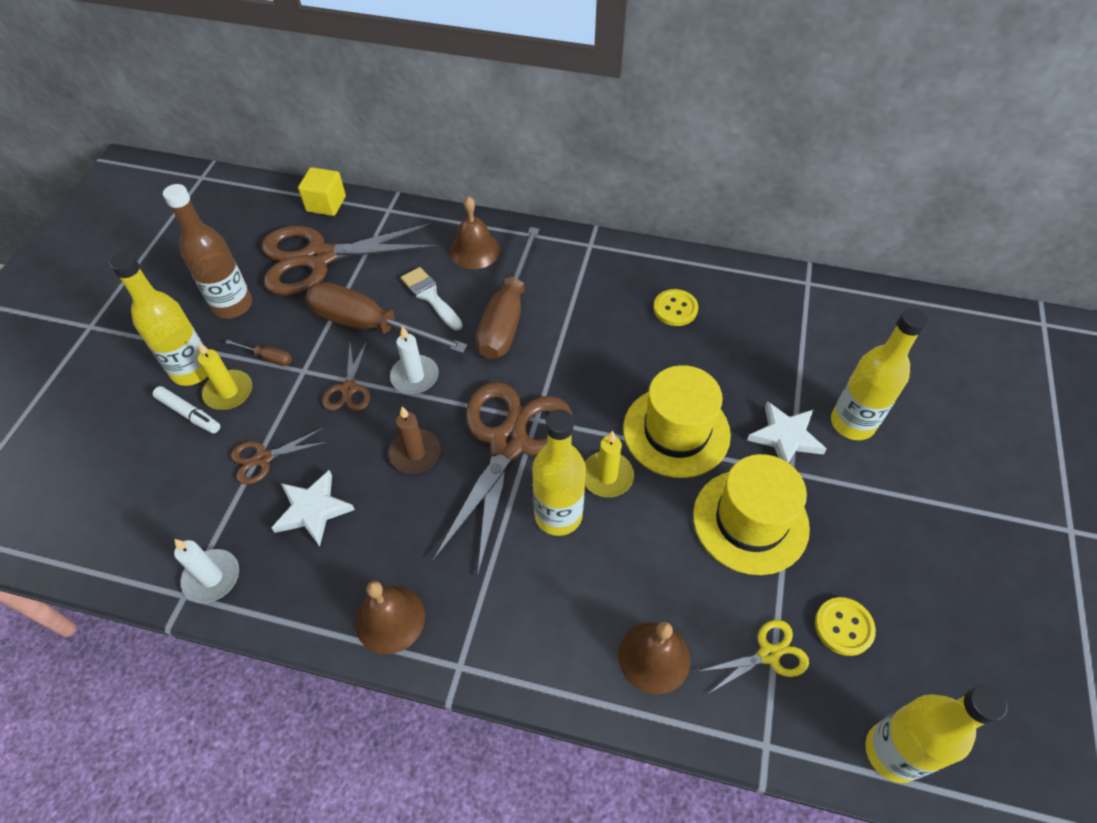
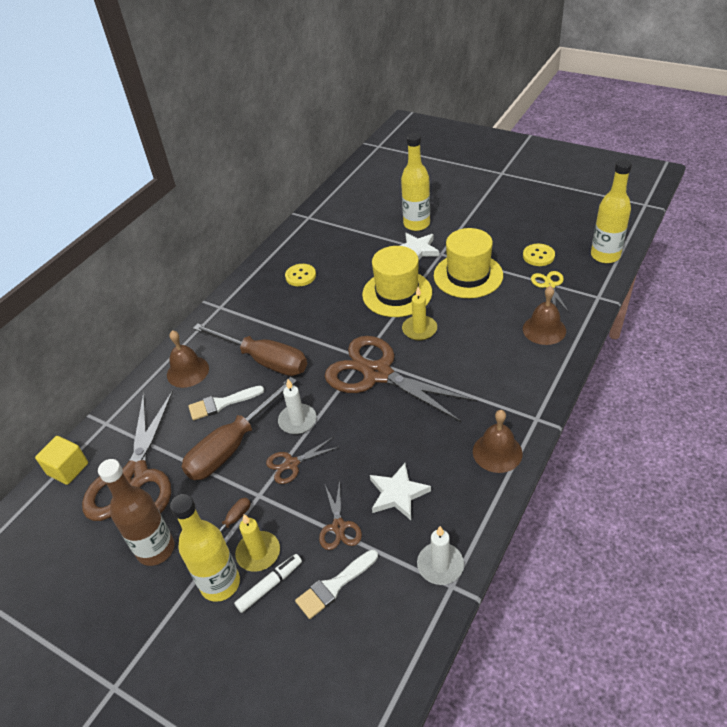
camera: 70 degrees left, 10 degrees down
(187, 473) = (334, 586): none -> white brush
(349, 389) = (292, 464): brown scissors -> brown scissors turned 135 degrees clockwise
(415, 453) = (368, 426): brown candle -> none
(558, 515) = (441, 356): yellow bottle -> none

